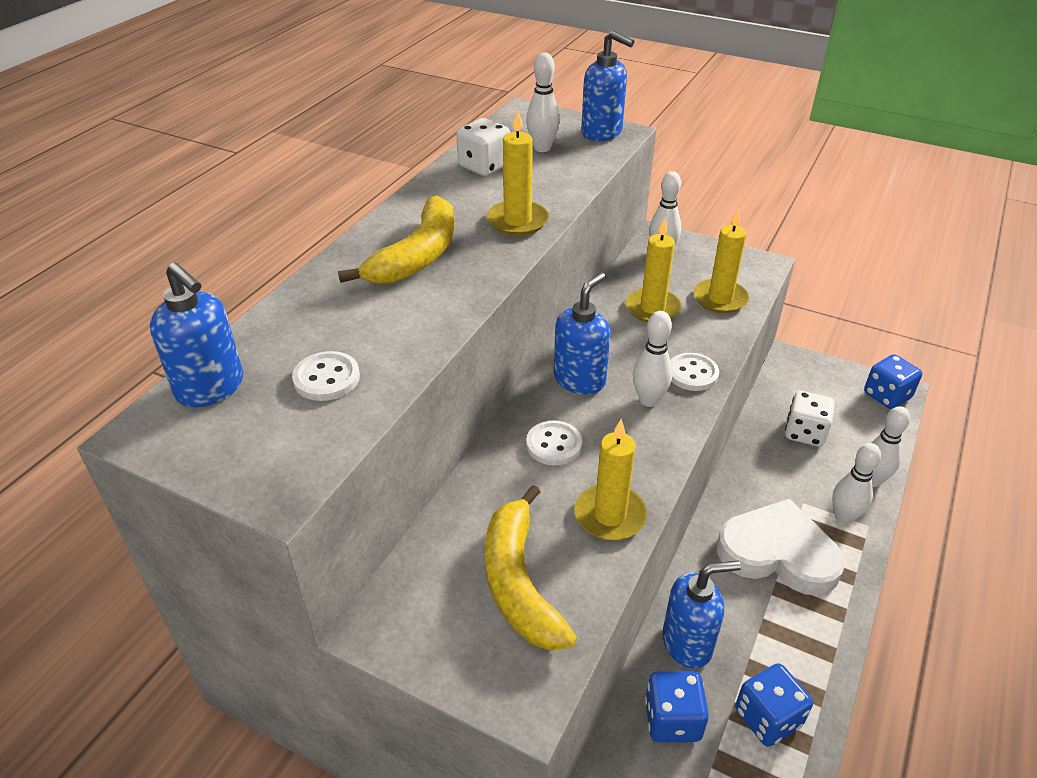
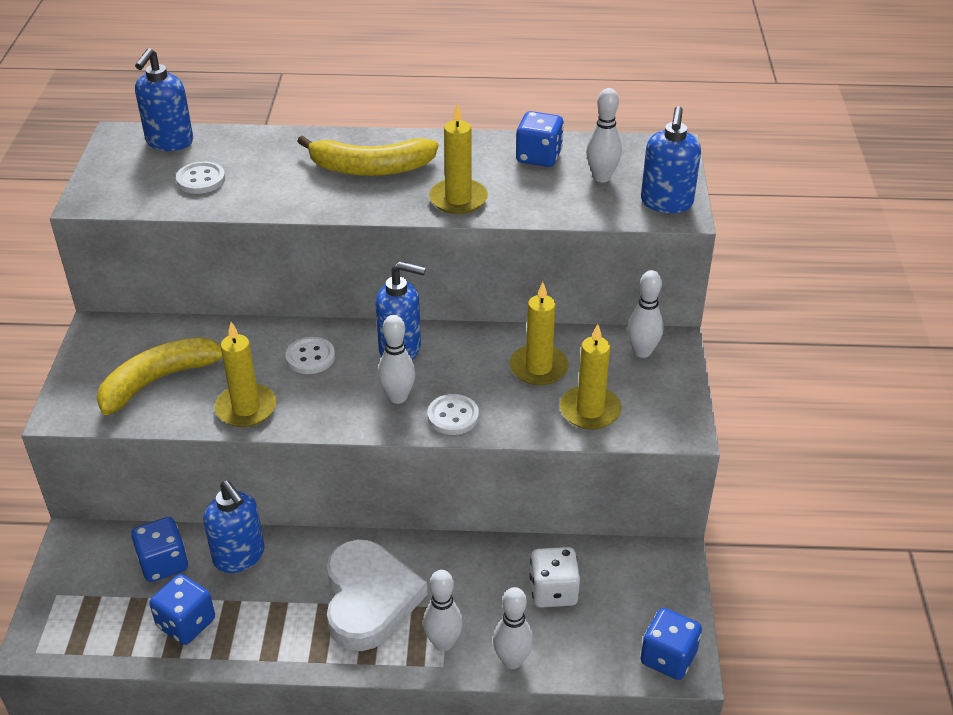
camera: 65 degrees right, 0 degrees up
(484, 166) = (539, 157): white dice -> blue dice

